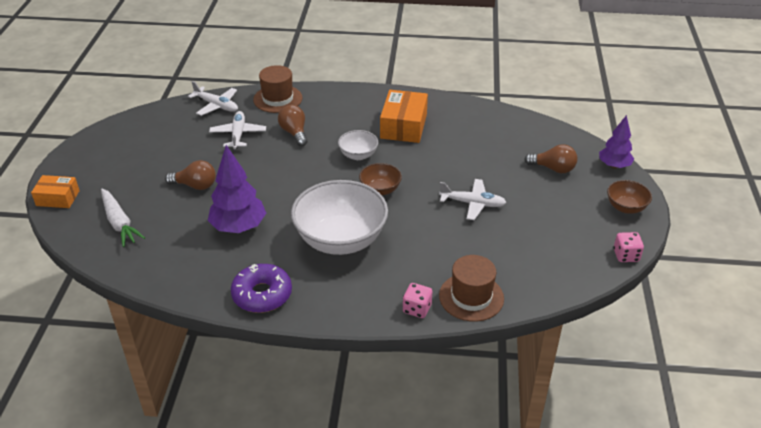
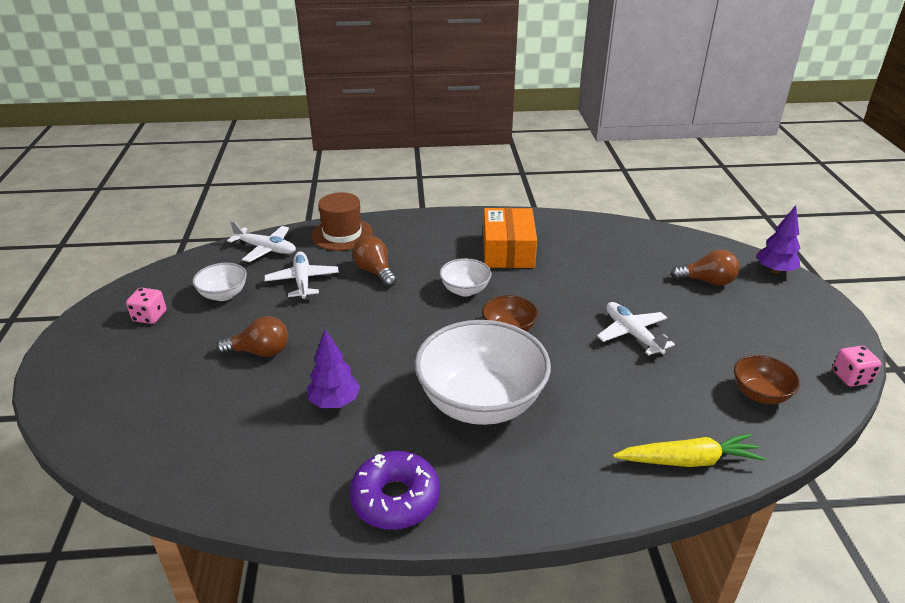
camera: 10 degrees left, 5 degrees down
(58, 198) = (62, 392): orange box -> none
(119, 223) = (159, 417): white carrot -> none
(178, 139) = (223, 295): none -> white bowl
(239, 227) = (335, 402): purple tree -> purple tree, size x0.65
(417, 309) = (623, 489): pink dice -> pink dice (150, 316)
(471, 297) = (688, 460): brown hat -> yellow carrot
(473, 203) = (632, 334): white plane -> white plane turned 120 degrees counterclockwise
(625, 207) = (816, 317): brown bowl -> brown bowl (760, 394)

